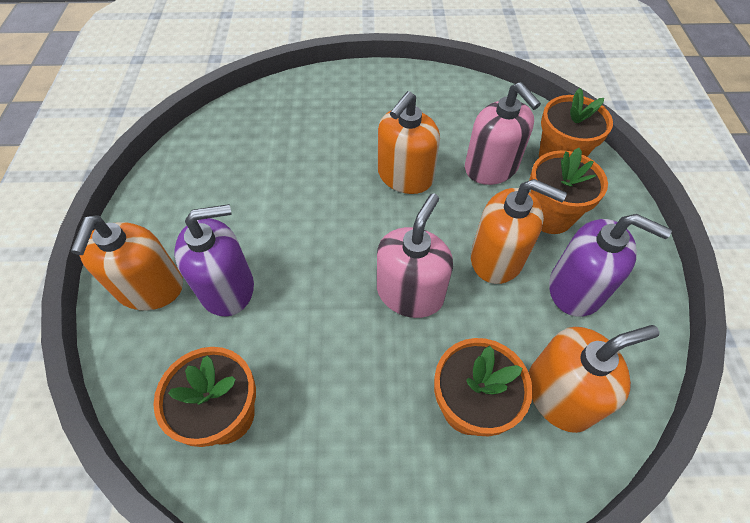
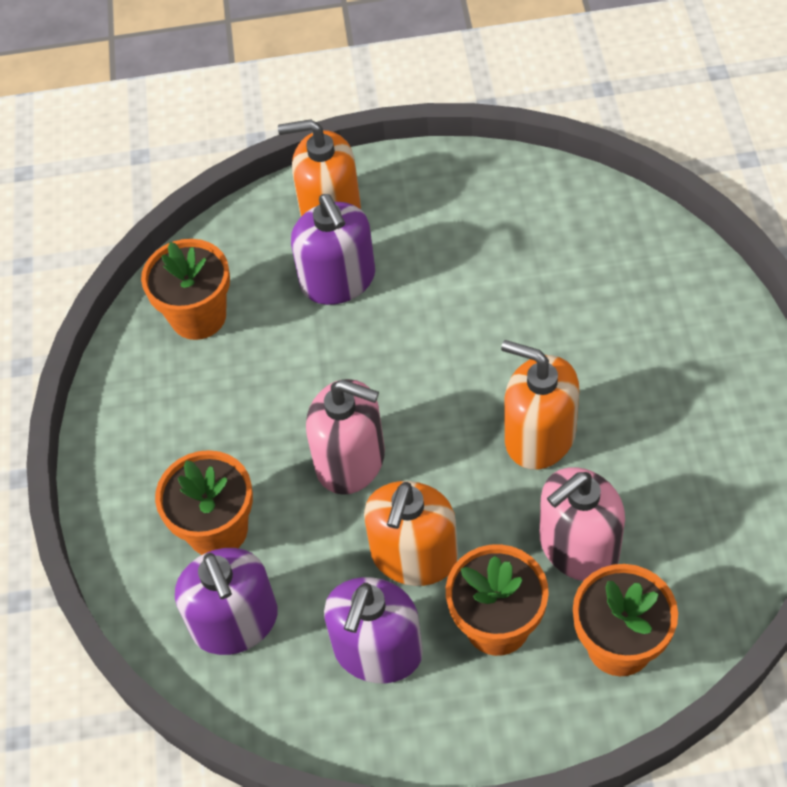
camera: 90 degrees right, 0 degrees up
(560, 394) = (235, 622): orange soap dispenser -> purple soap dispenser

